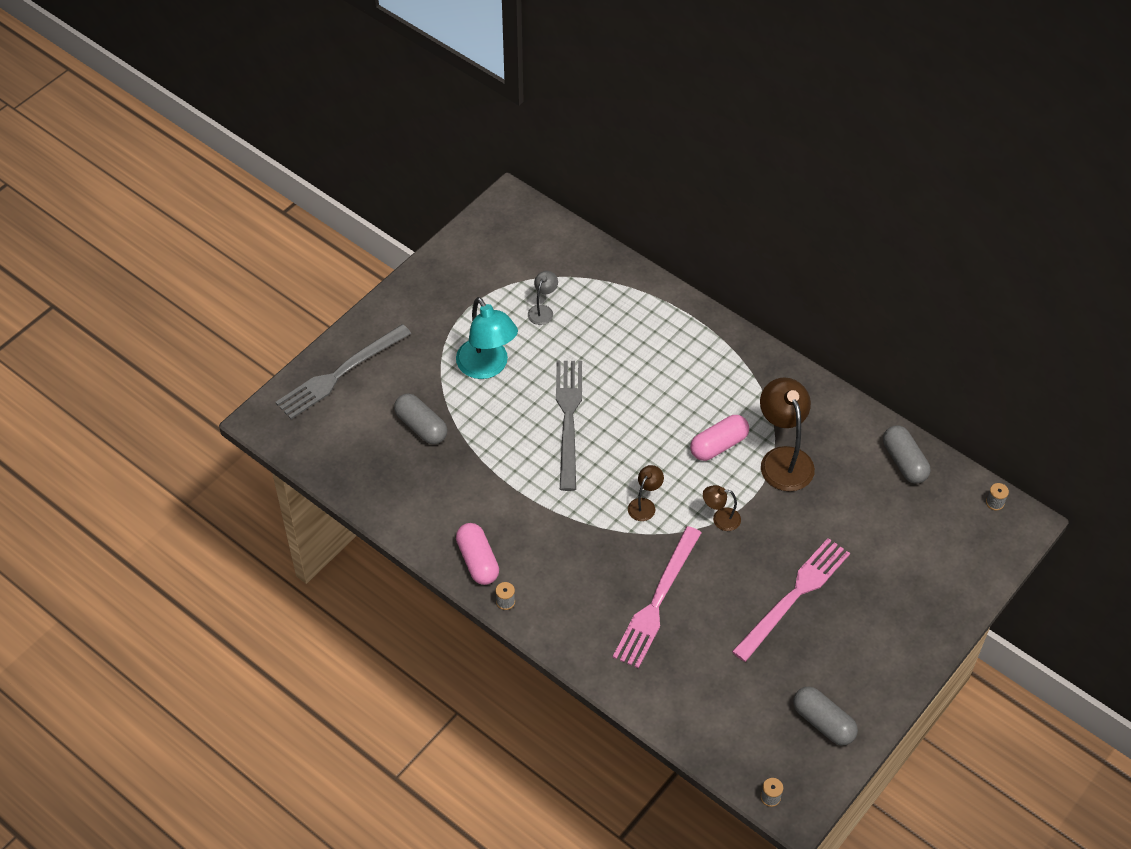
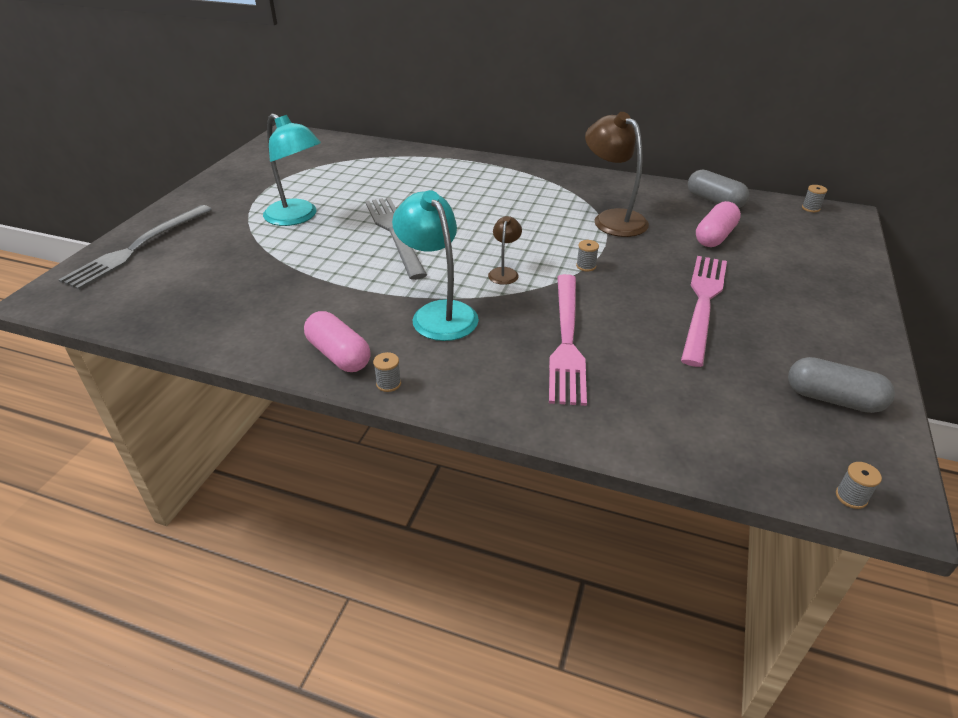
camera: 20 degrees left, 15 degrees down
(421, 426) = (238, 266): grey capsule -> none
(543, 310) = (339, 179): grey lamp -> none
(569, 538) = (438, 313): none -> turquoise lamp
(718, 445) = (548, 222): pink capsule -> pink capsule (714, 236)
(720, 519) = (586, 266): brown lamp -> grey spool

